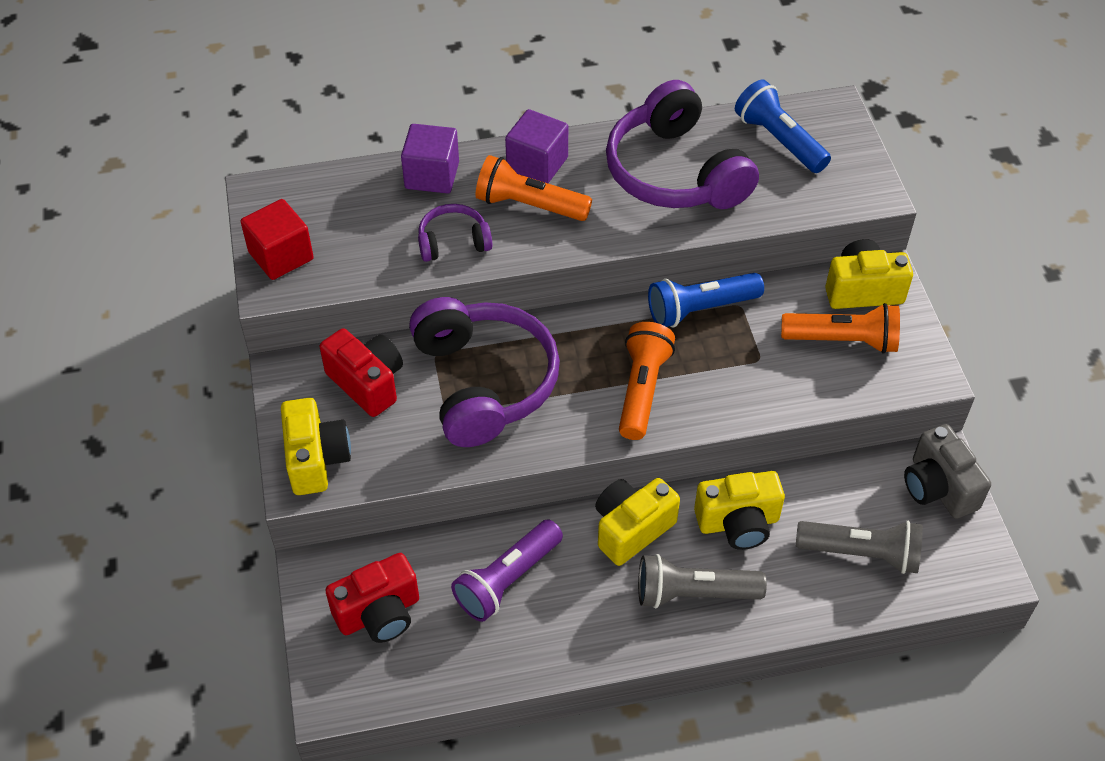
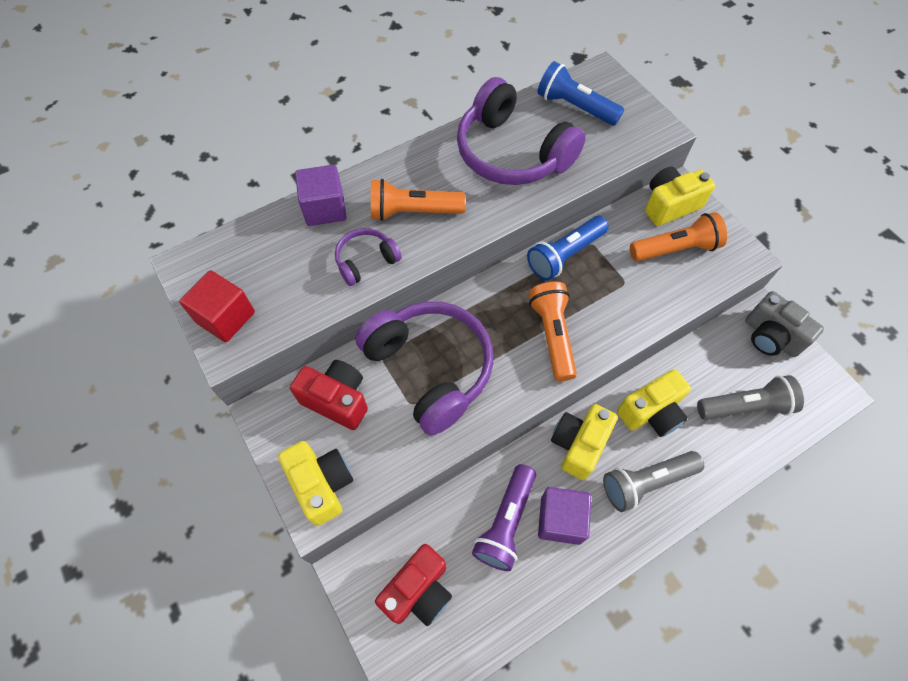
camera: 20 degrees left, 10 degrees up
(537, 164) = (404, 175): purple cube -> purple cube (560, 520)

